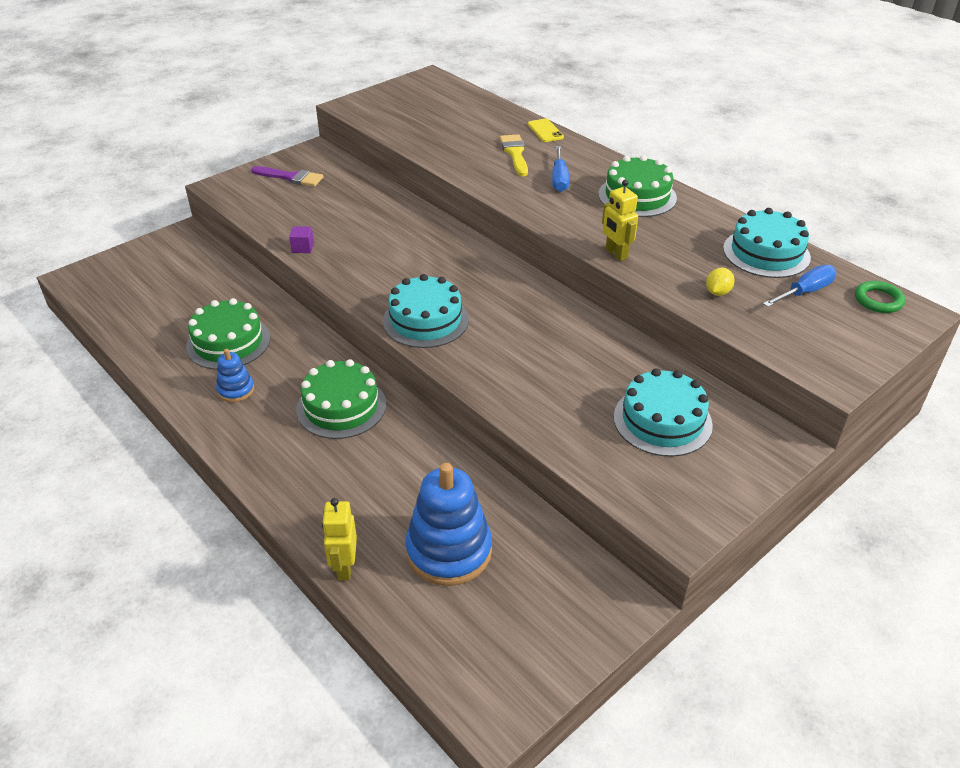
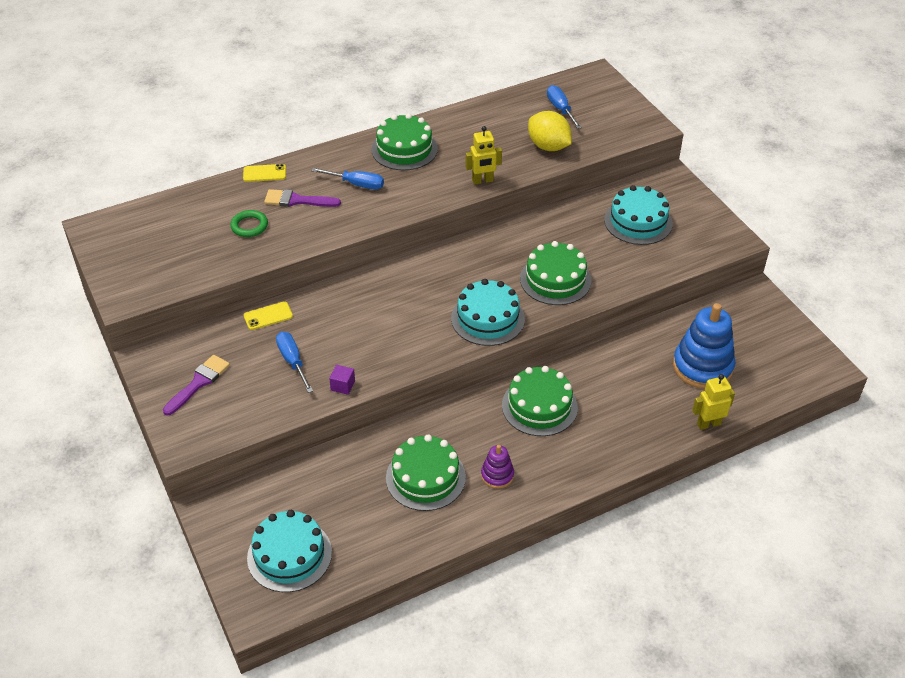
camera: 75 degrees left, 5 degrees up
(236, 390) = (497, 475): blue stacking toy -> purple stacking toy
(328, 216) = (293, 361): none -> blue screwdriver
(344, 567) = (708, 424): yellow robot -> yellow robot turned 150 degrees clockwise
(383, 192) = (268, 316): none -> yellow phone
(512, 361) = (555, 279): none -> green cake
(515, 153) = (297, 200): yellow brush -> purple brush
(717, 292) = (548, 146): yellow lemon -> yellow lemon, size x1.94
(766, 253) = (509, 111): turquoise cake -> turquoise cake (289, 555)
(878, 300) = (579, 83): green ring -> green ring (249, 226)

